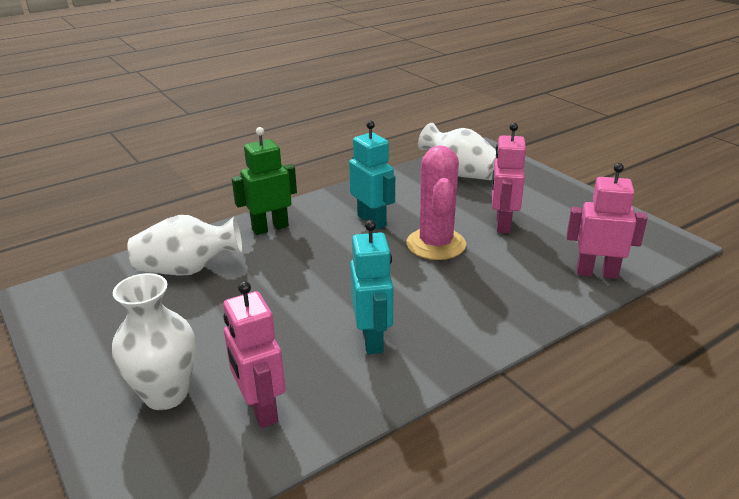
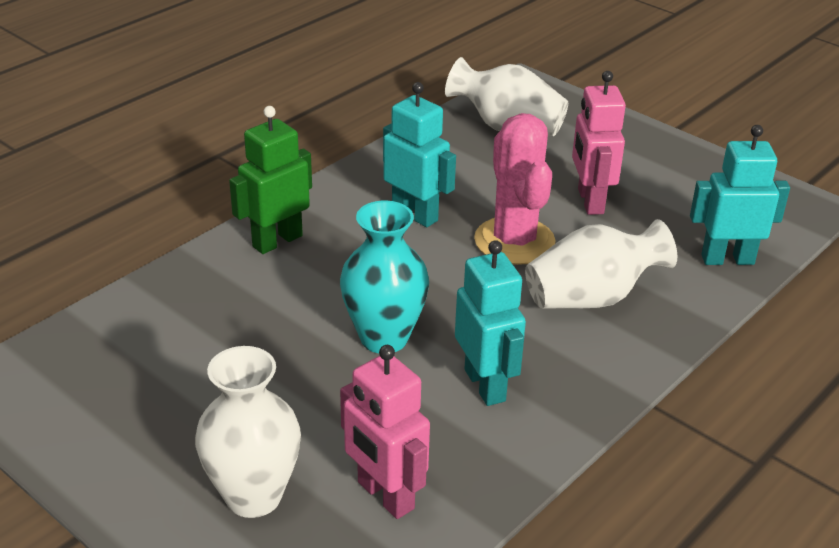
camera: 15 degrees left, 5 degrees up
(187, 269) = (190, 318): white vase -> white vase (592, 297)
(313, 297) = (384, 338): none -> turquoise vase
(596, 273) = (727, 259): pink robot -> turquoise robot

